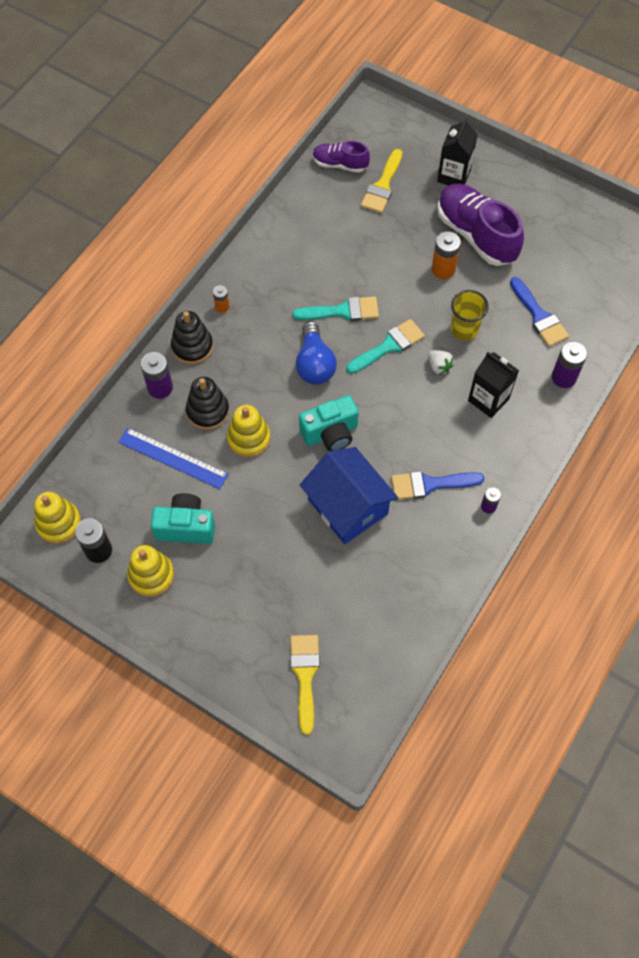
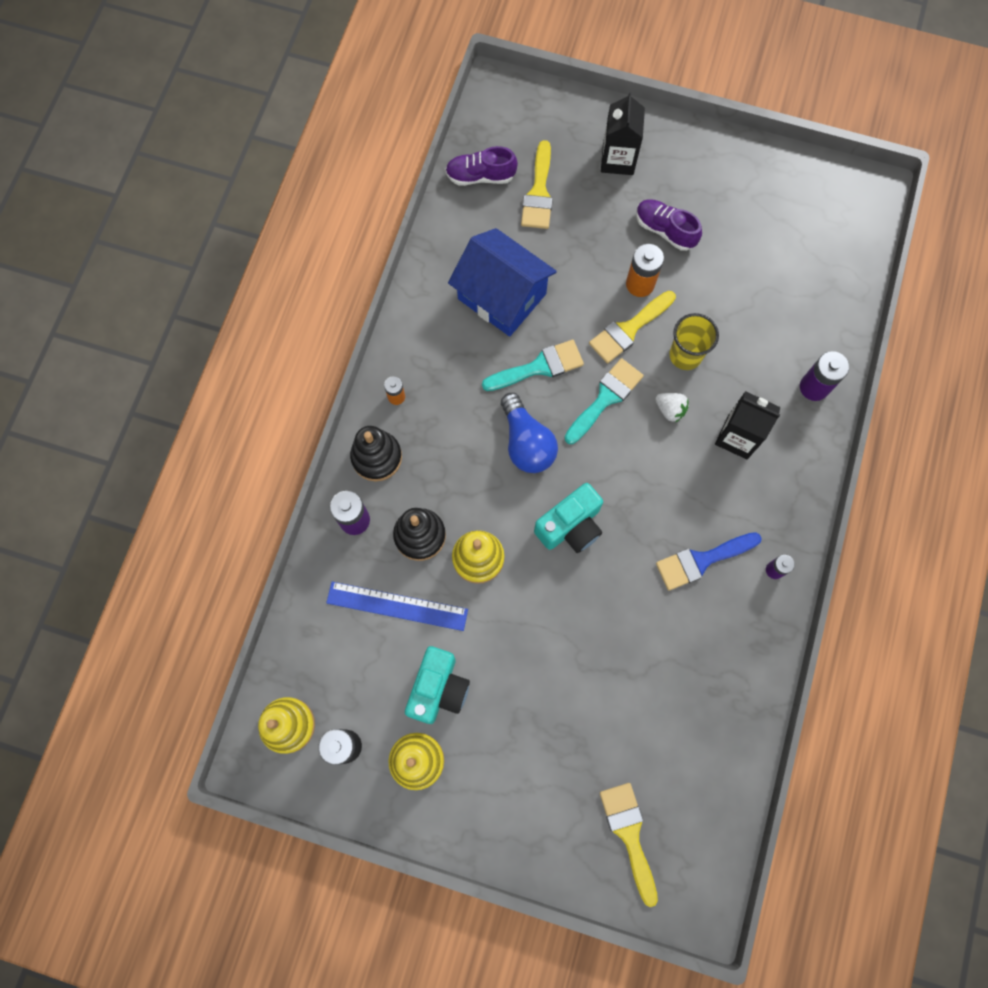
camera: 15 degrees left, 10 degrees up
(186, 527) = (438, 689): turquoise camera -> turquoise camera turned 120 degrees clockwise
(347, 506) = (616, 613): blue house -> blue house (502, 296)
(424, 300) = (629, 329): none -> yellow brush
(476, 235) = (665, 230): purple shoe -> purple shoe, size x0.56
(539, 316) = (765, 317): blue brush -> none

